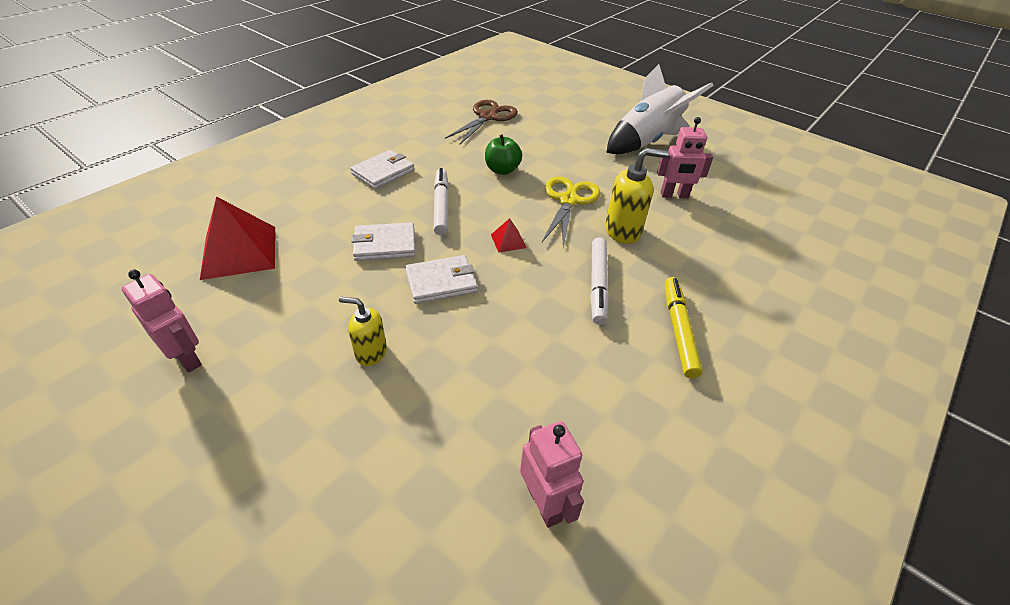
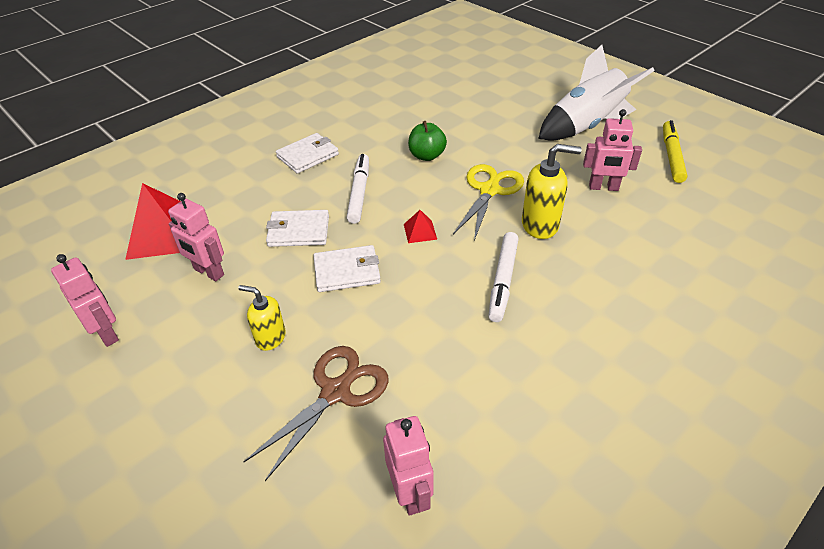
camera: 10 degrees right, 0 degrees up
(294, 289) = (208, 272): none -> pink robot
(488, 117) = (421, 97): brown scissors -> brown scissors (335, 392)
(678, 330) = (577, 332): yellow marker -> yellow marker (671, 156)

